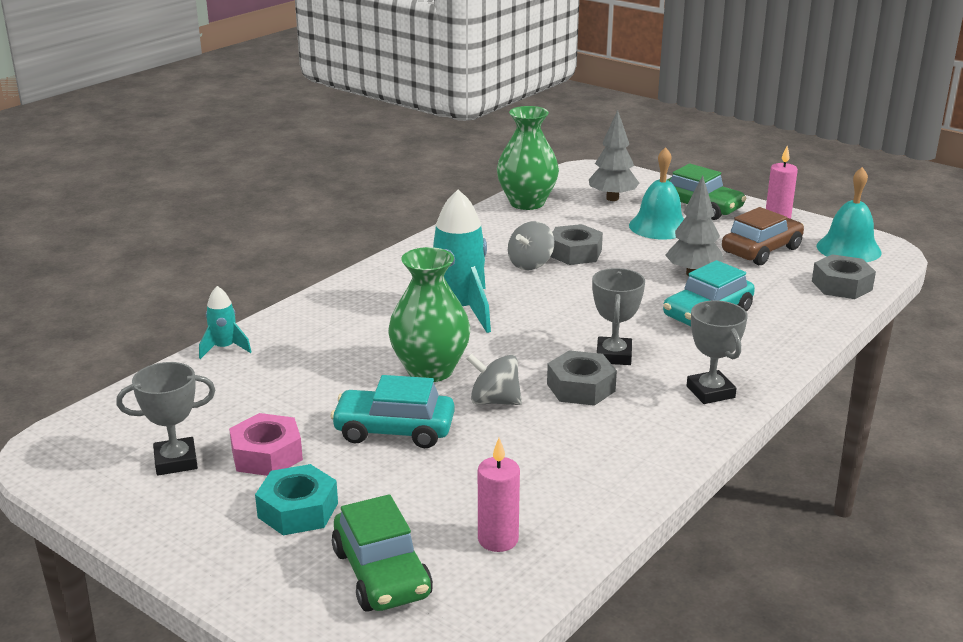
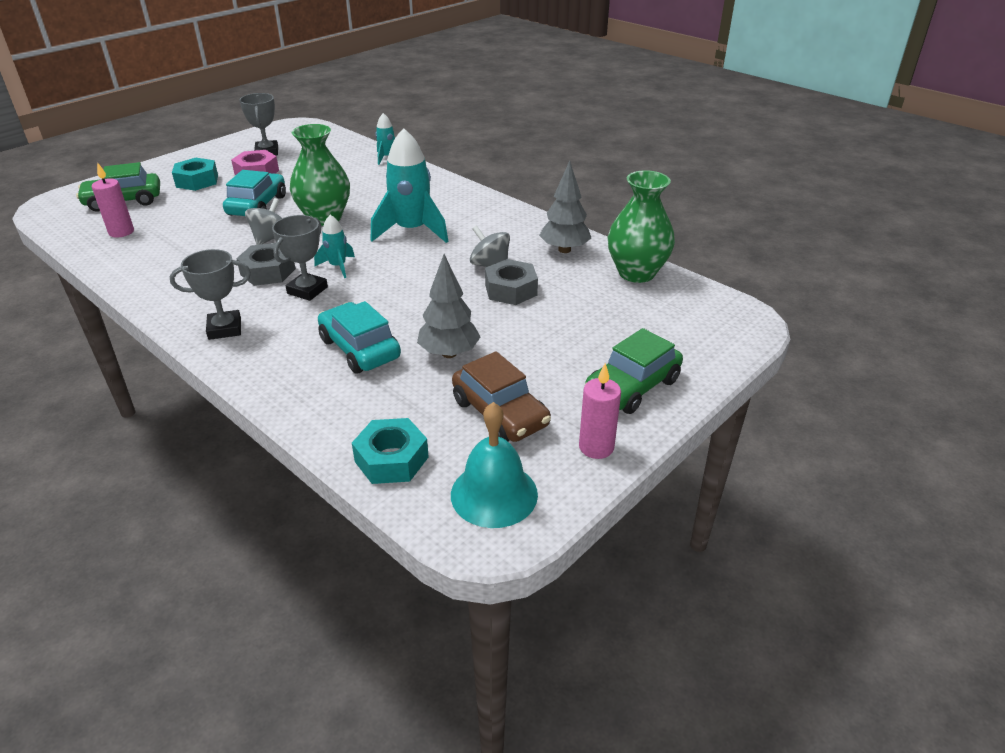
camera: 95 degrees right, 10 degrees up
(556, 345) = (338, 266): none -> turquoise rocket
(612, 198) = (654, 326): grey tree -> grey tree (564, 250)
(614, 355) = (307, 290): grey trophy -> grey trophy turned 75 degrees counterclockwise
(659, 226) = (573, 348): turquoise bell -> none
(841, 285) = (391, 459): grey nut -> turquoise nut

